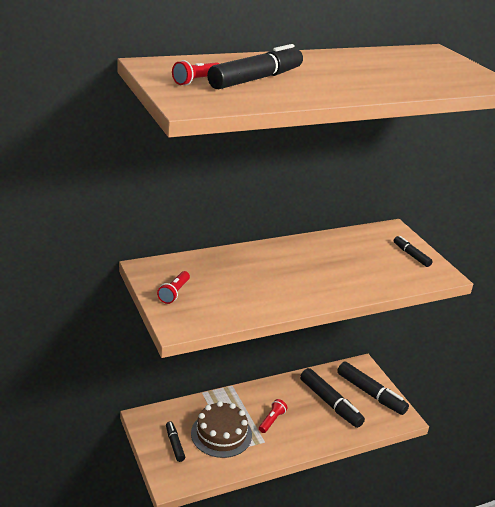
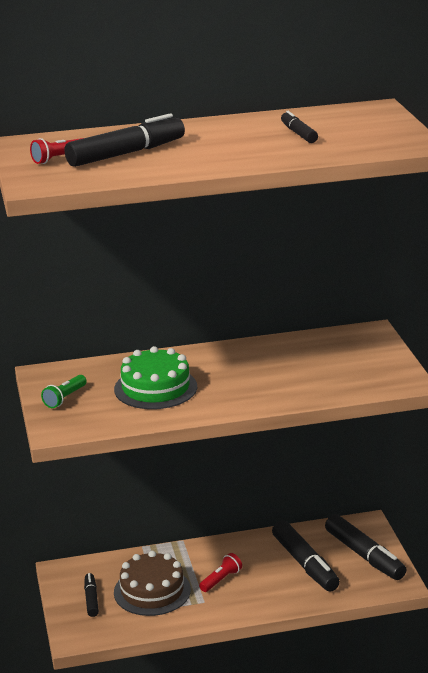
camera: 15 degrees right, 5 degrees down
(174, 293) = (65, 398): red flashlight -> green flashlight
(248, 282) = (155, 388): none -> green cake
(411, 255) = (377, 361): black marker -> black marker (298, 134)

